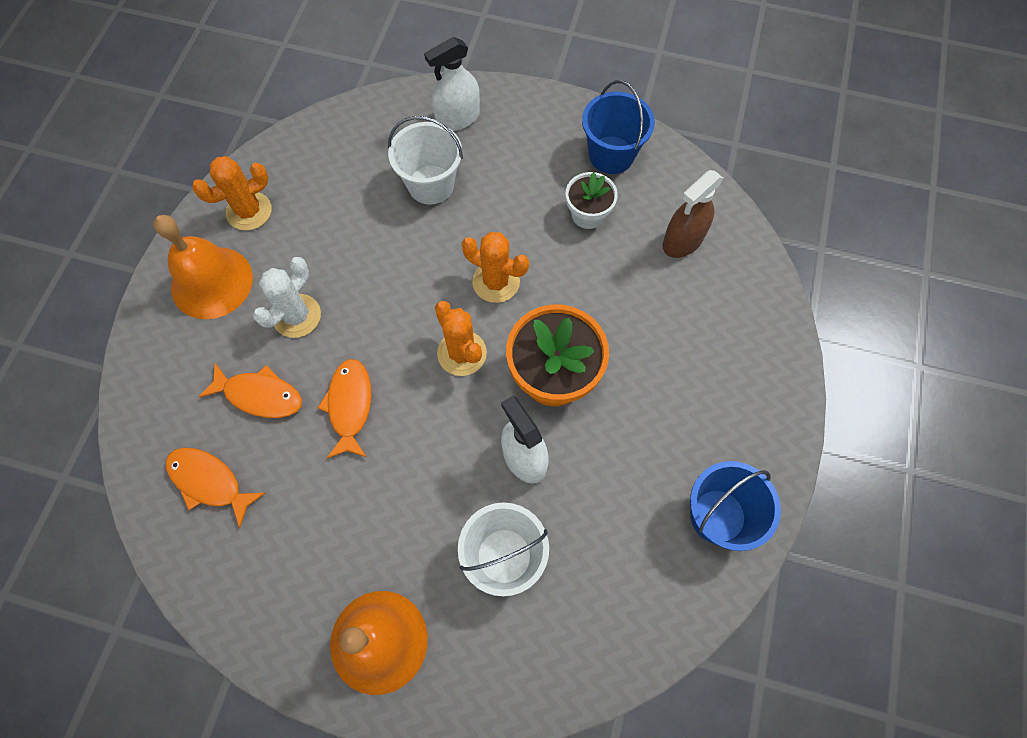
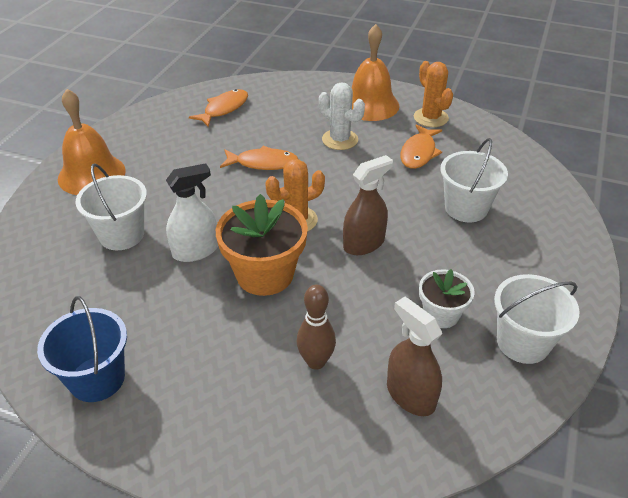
camera: 95 degrees right, 25 degrees down
(259, 395) = (280, 125): orange fish -> orange fish (419, 153)
(458, 118) = (546, 228): white spray bottle -> none
(496, 282) = (364, 243): orange cactus -> brown spray bottle
(611, 155) = (523, 342): blue bucket -> white bucket
(661, 317) = (316, 361): none -> brown bowling pin

